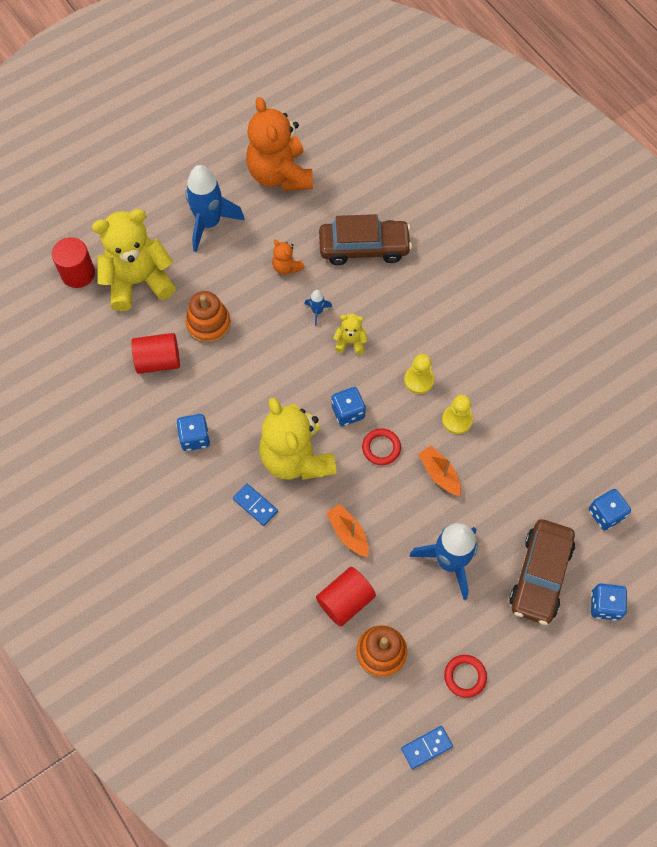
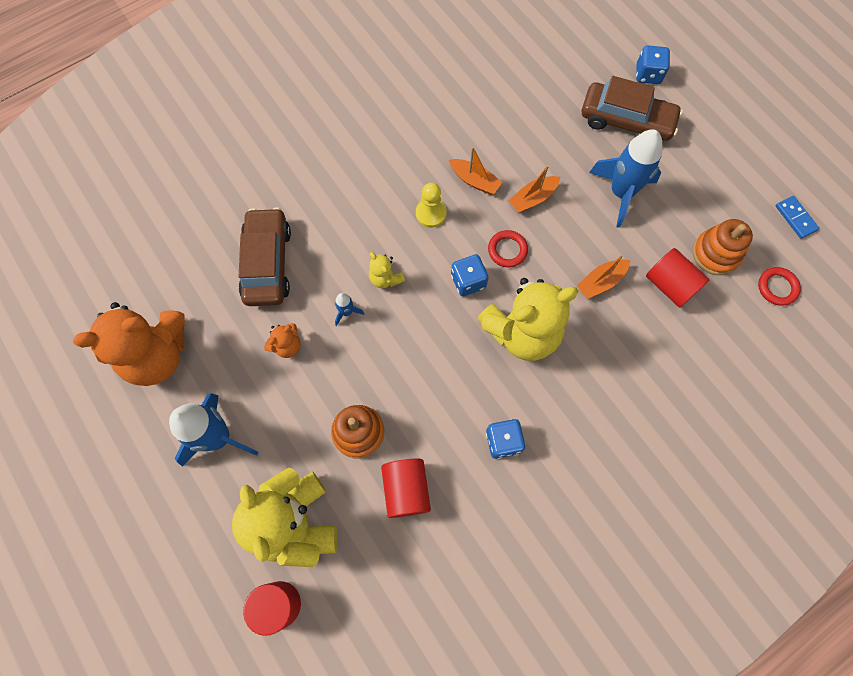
camera: 90 degrees left, 5 degrees up
(255, 505) = (578, 373): blue domino -> none
(350, 342) = (385, 278): yellow teddy bear -> yellow teddy bear turned 45 degrees counterclockwise
(457, 420) = (474, 181): yellow pawn -> orange boat
(465, 676) = (727, 185): red ring -> red ring (777, 287)
(605, 514) = (564, 67): blue dice -> none

